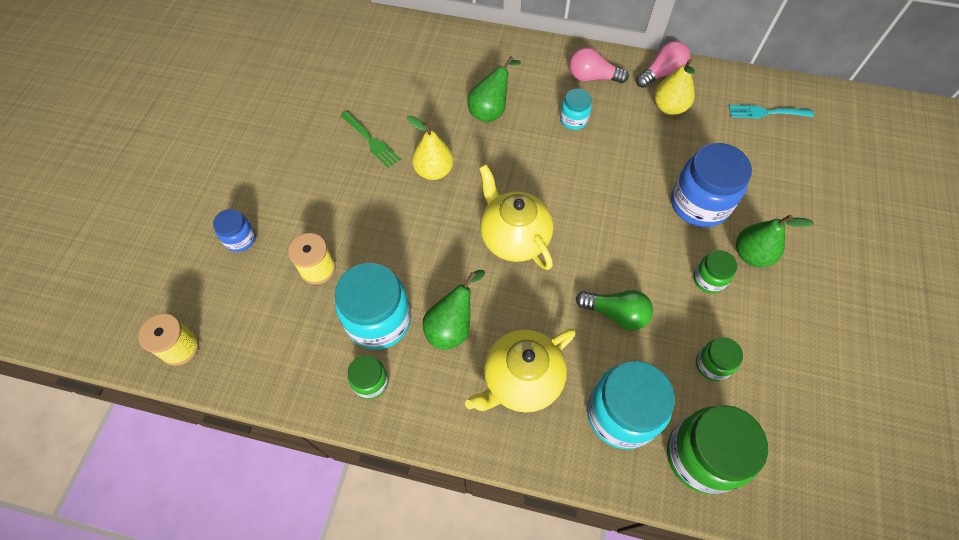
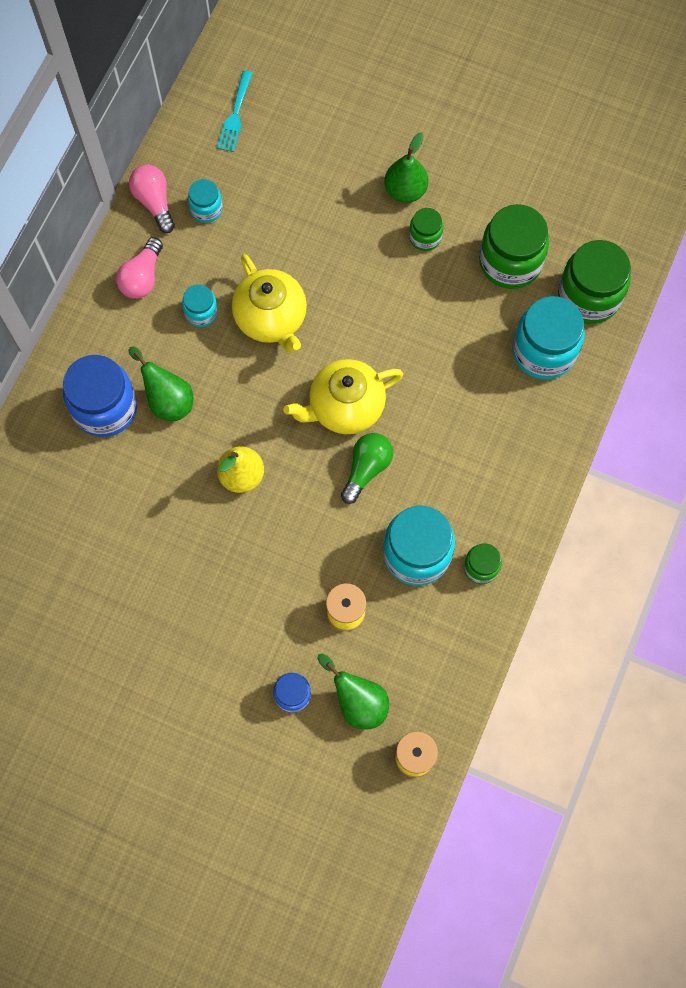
camera: 80 degrees left, 10 degrees up
(371, 141) = (184, 540): green fork -> none
(452, 327) = (435, 484): green pear -> green pear (358, 701)
(521, 380) = (500, 430): yellow teapot -> yellow teapot (271, 319)
(615, 313) = (446, 330): green light bulb -> green light bulb (366, 469)
(669, 107) = (206, 209): yellow pear -> turquoise jar
(699, 204) = (338, 219): blue jar -> blue jar (105, 408)
(712, 365) = (510, 262): green jar -> green jar, size x1.93

